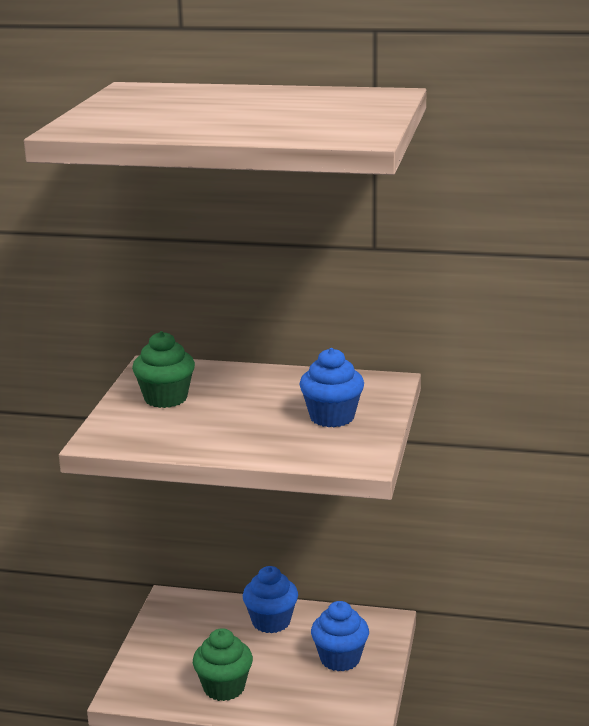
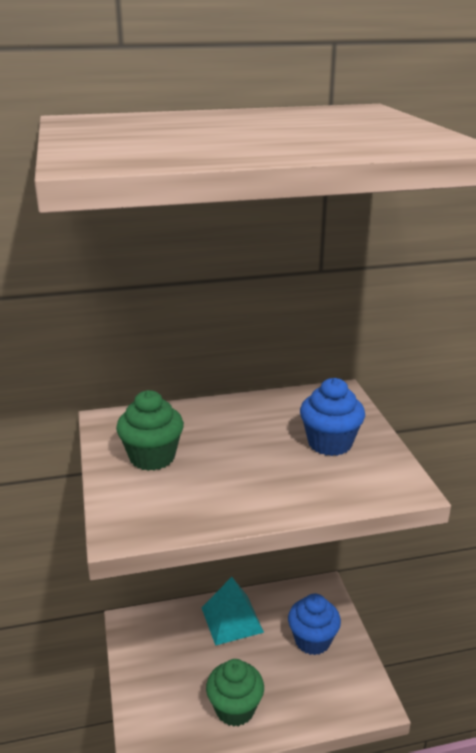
camera: 25 degrees left, 5 degrees up
(271, 622) = (232, 619): blue cupcake -> turquoise pyramid

